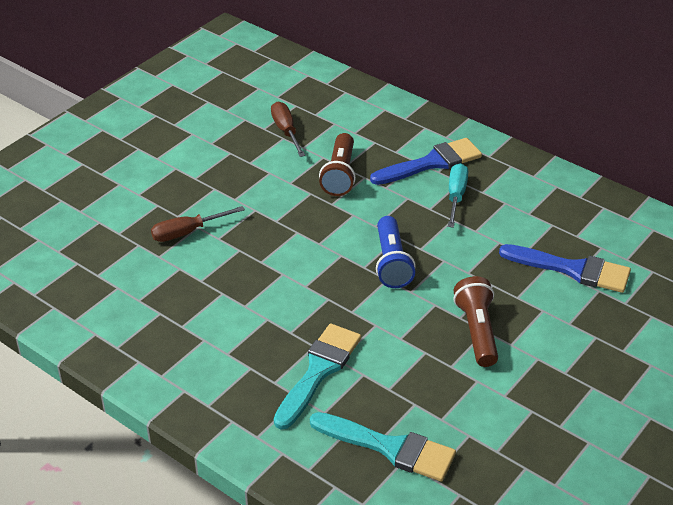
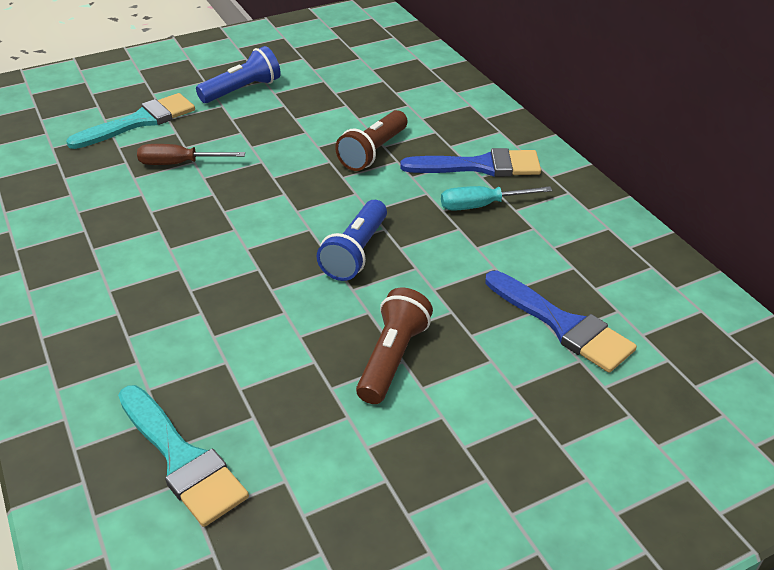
camera: 25 degrees right, 0 degrees up
(181, 148) = (242, 90): none -> blue flashlight
(286, 131) = (354, 100): brown screwdriver -> none
(318, 371) = (181, 341): turquoise brush -> turquoise brush (140, 121)
(456, 196) = (481, 206): turquoise screwdriver -> turquoise screwdriver turned 135 degrees counterclockwise

